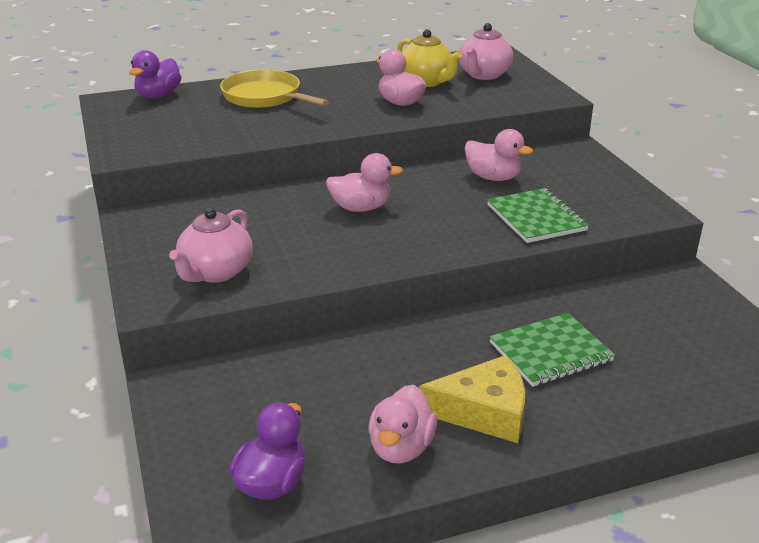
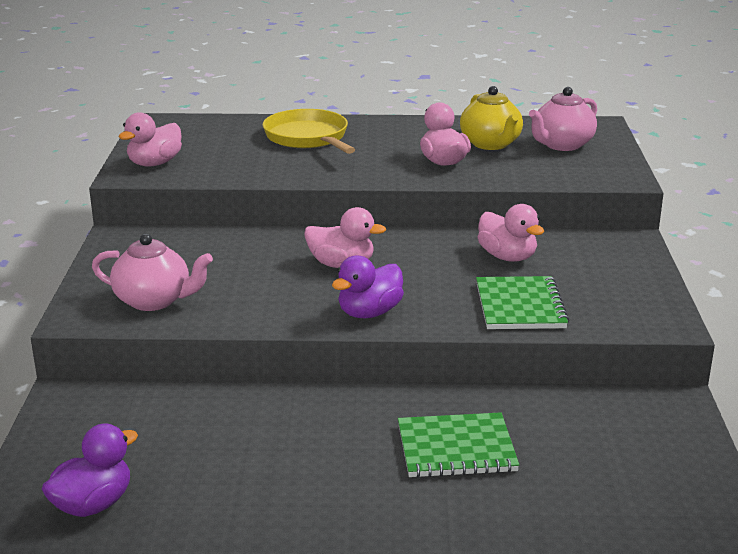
camera: 20 degrees right, 5 degrees down
(158, 95) = (206, 123): purple duck -> purple duck (369, 313)
(215, 272) = (154, 300): pink teapot -> pink teapot turned 120 degrees counterclockwise
(401, 448) = (234, 503): pink duck -> pink duck (154, 163)
(484, 412) = (341, 489): yellow cheese -> none

